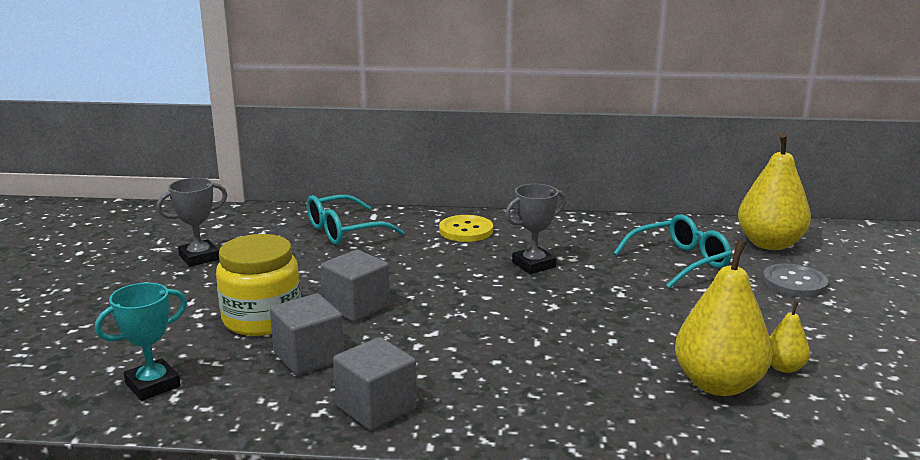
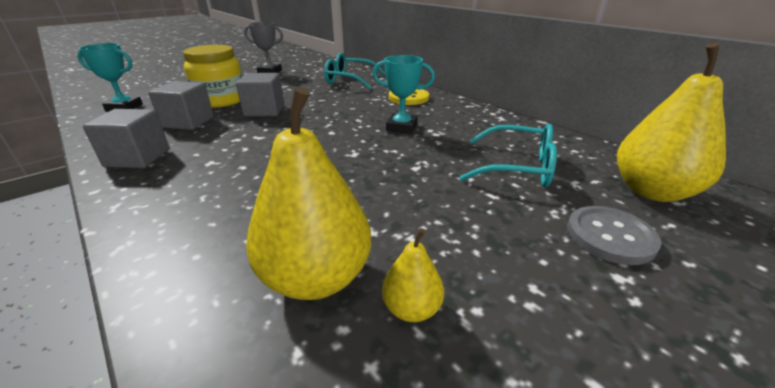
camera: 45 degrees right, 10 degrees up
(534, 265) = (401, 127): grey trophy -> turquoise trophy

